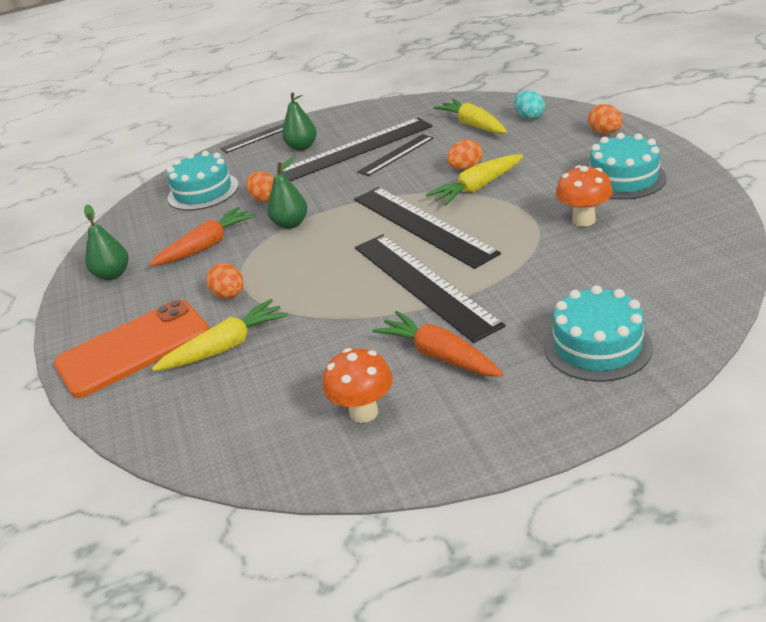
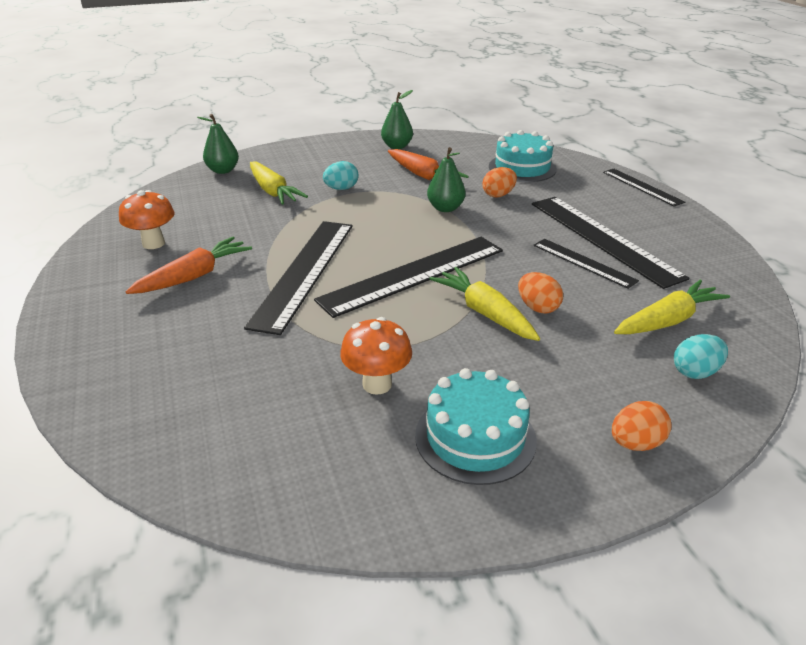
camera: 85 degrees right, 0 degrees up
(133, 348) = (295, 162): orange phone -> none
(229, 295) = (341, 189): orange egg -> turquoise egg
(302, 147) = (611, 209): green pear -> green pear (223, 170)
(423, 284) = (304, 272): black ruler -> black ruler turned 45 degrees counterclockwise
(597, 346) = (140, 360): turquoise cake -> none

